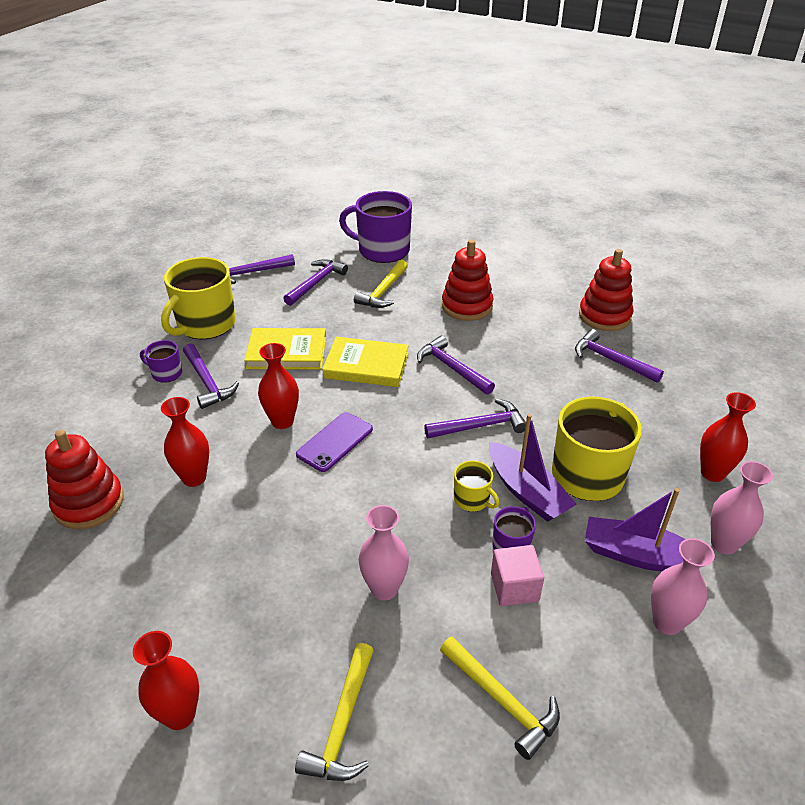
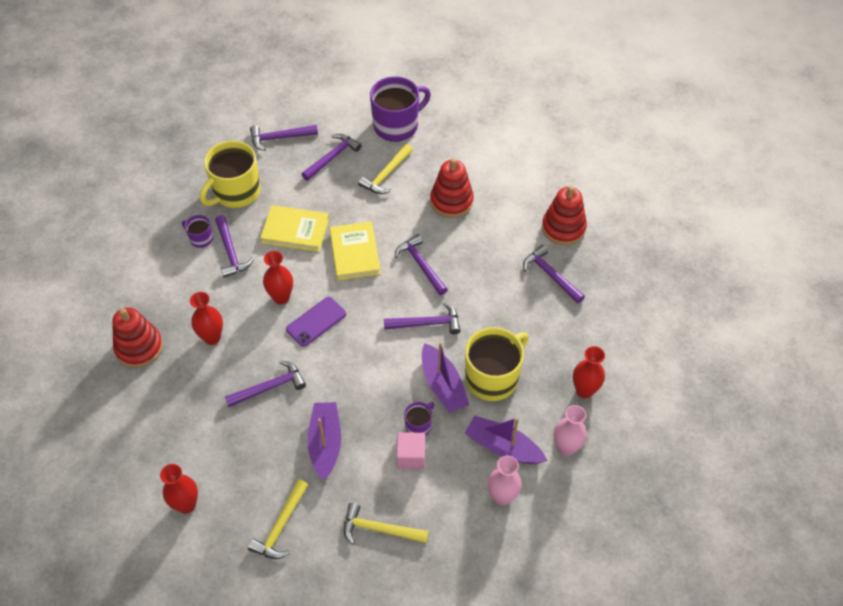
camera: 10 degrees right, 15 degrees up
(287, 527) = (270, 387): none -> purple hammer
(366, 365) = (354, 253): yellow book -> yellow book turned 60 degrees clockwise
(382, 250) = (397, 125): purple mug -> purple mug turned 120 degrees clockwise
(384, 589) = (325, 443): pink vase -> purple boat
(472, 499) = (402, 385): yellow mug -> none
(502, 701) = (379, 529): yellow hammer -> yellow hammer turned 135 degrees clockwise

